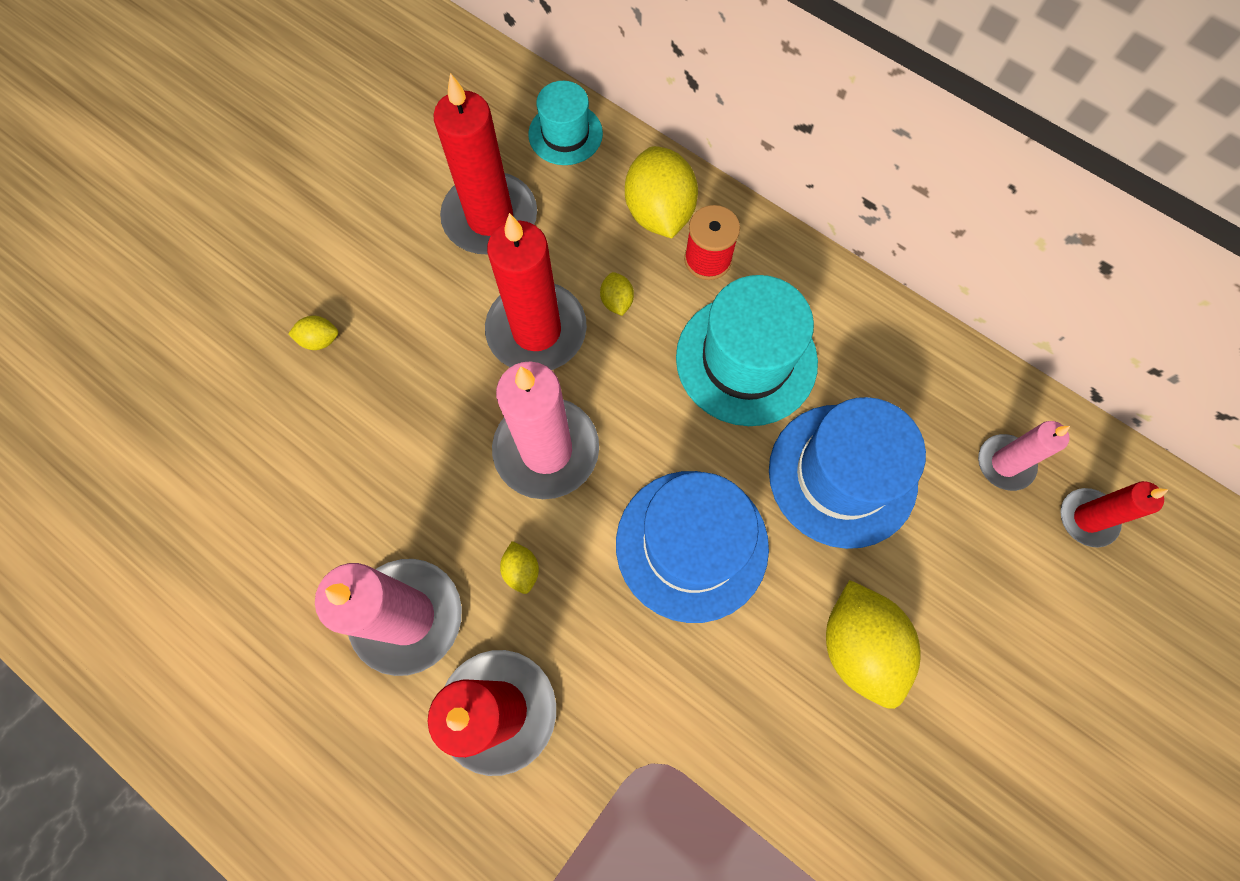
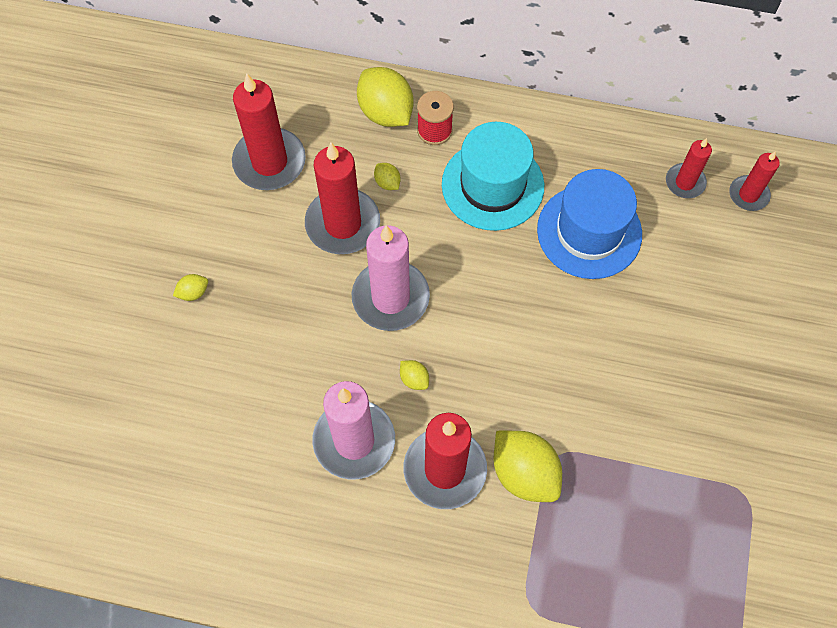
camera: 25 degrees left, 5 degrees down
(565, 134) = (292, 84): turquoise hat -> none
(692, 545) = (516, 315): blue hat -> none
(859, 646) = (648, 330): yellow lemon -> yellow lemon (524, 473)
(1005, 463) = (685, 182): pink candle -> red candle

